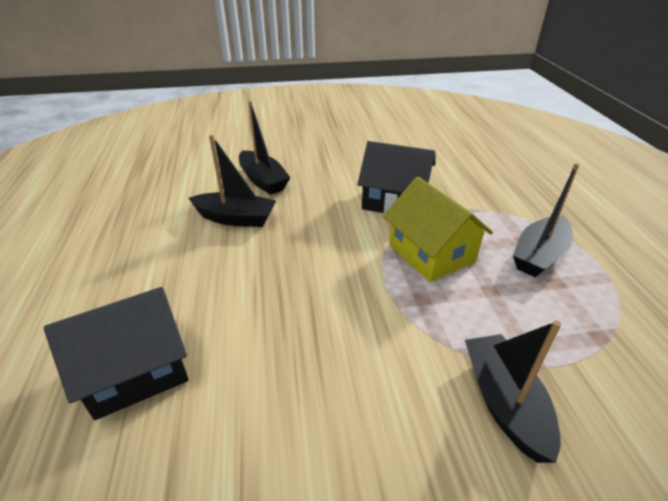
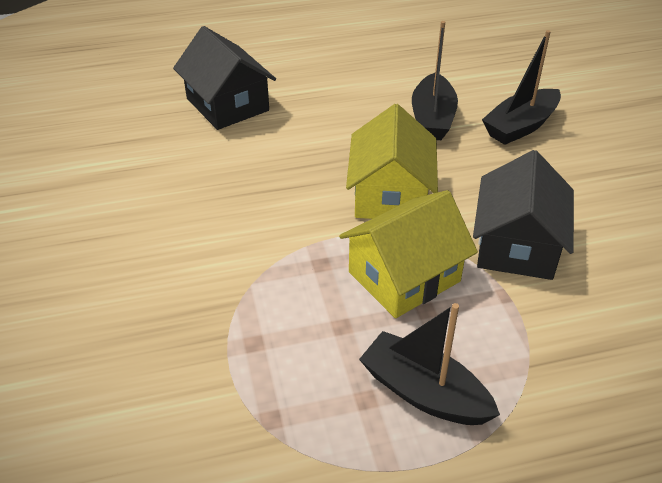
camera: 85 degrees right, 5 degrees up
(334, 251) = (390, 194): none -> yellow house
(504, 402) = (187, 314): black boat -> none

